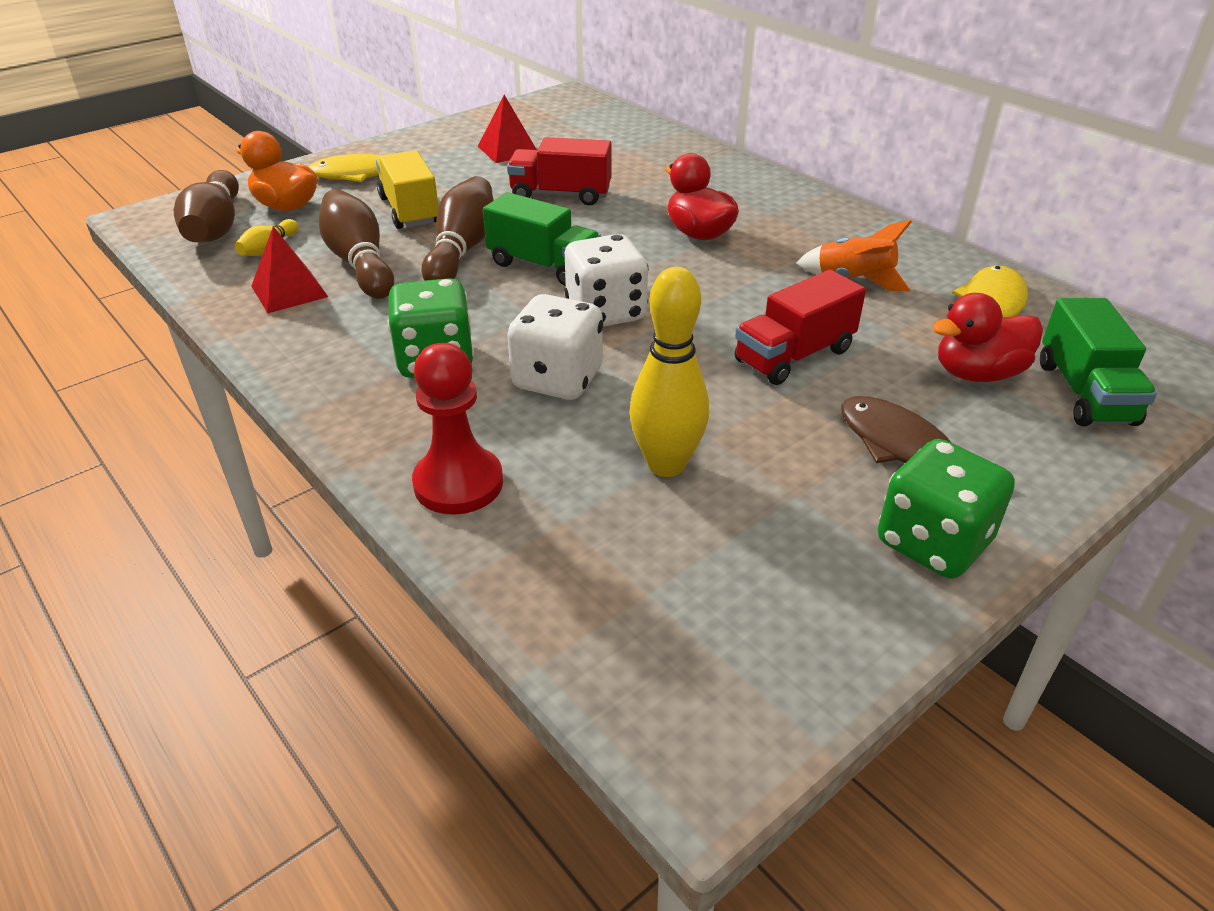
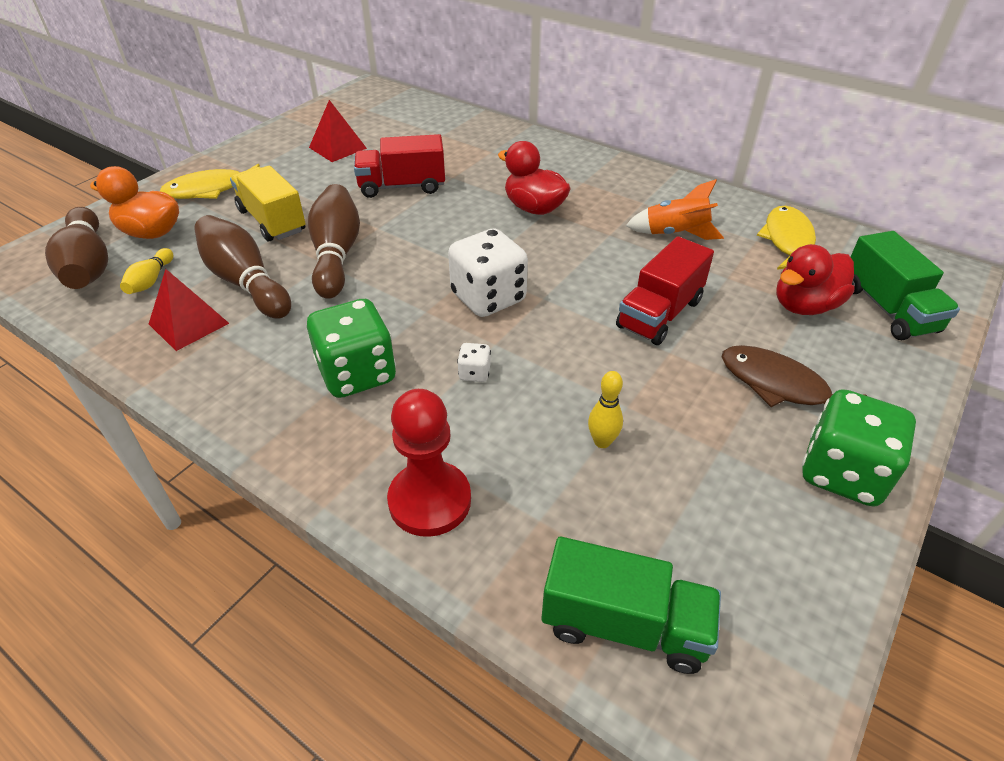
camera: 15 degrees left, 5 degrees up
(543, 266) = (415, 259): green truck -> green truck (624, 624)
(557, 379) = (474, 373): white dice -> white dice, size x0.43
(666, 464) = (602, 442): yellow bowling pin -> yellow bowling pin, size x0.50

